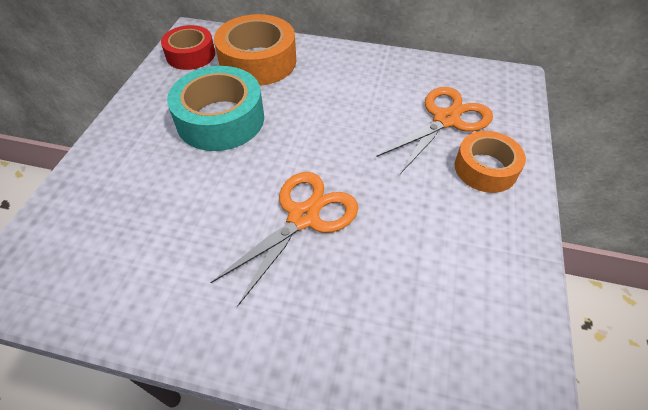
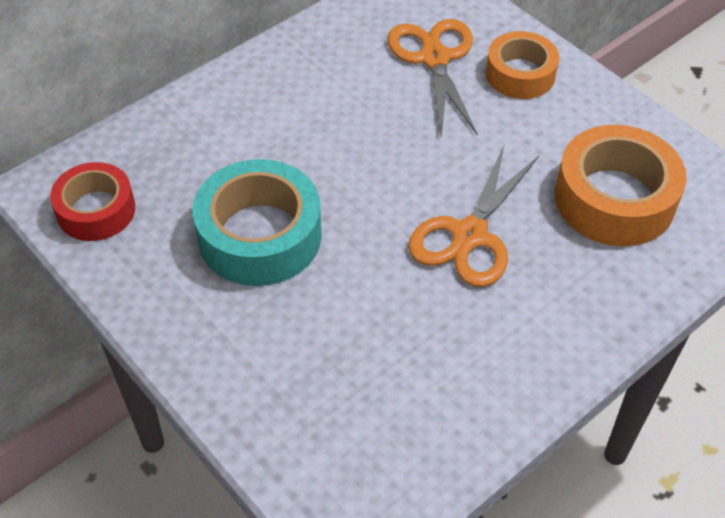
camera: 55 degrees left, 0 degrees up
(258, 61) = (182, 152): orange tape -> orange tape (614, 199)
(303, 217) = (469, 235): orange scissors -> orange scissors turned 135 degrees counterclockwise

